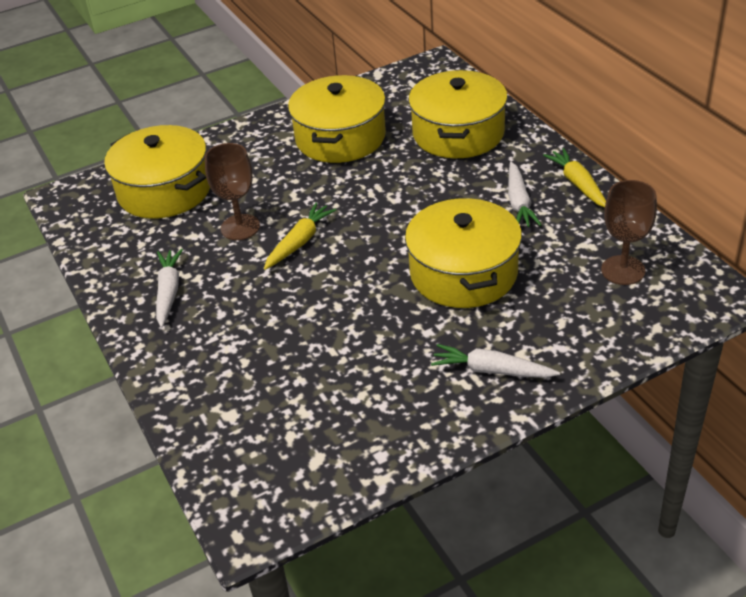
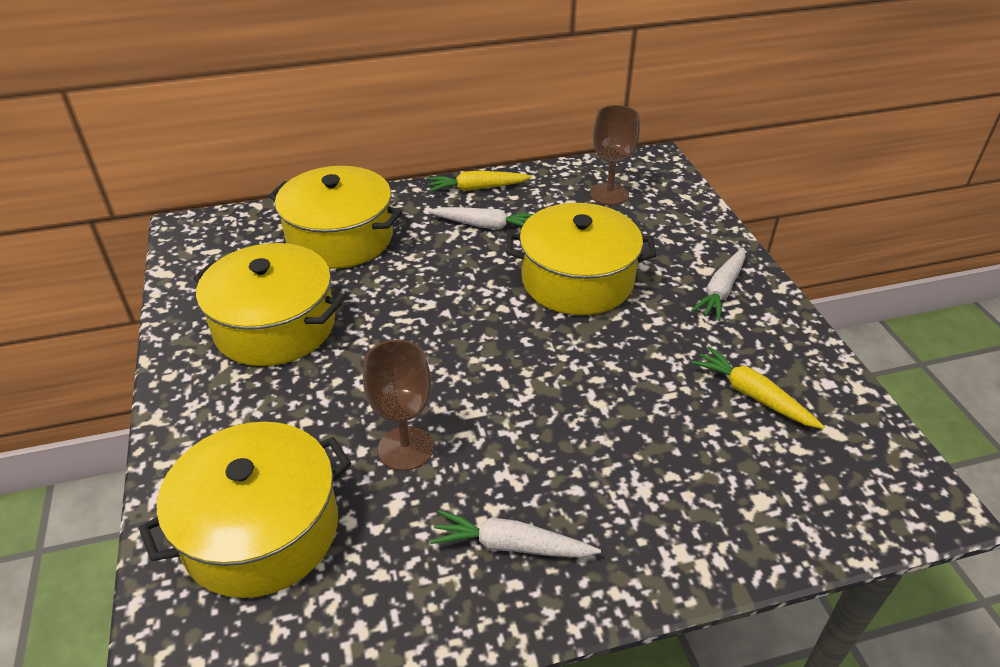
camera: 80 degrees left, 0 degrees up
(300, 242) = (467, 394): yellow carrot -> yellow carrot (752, 395)

